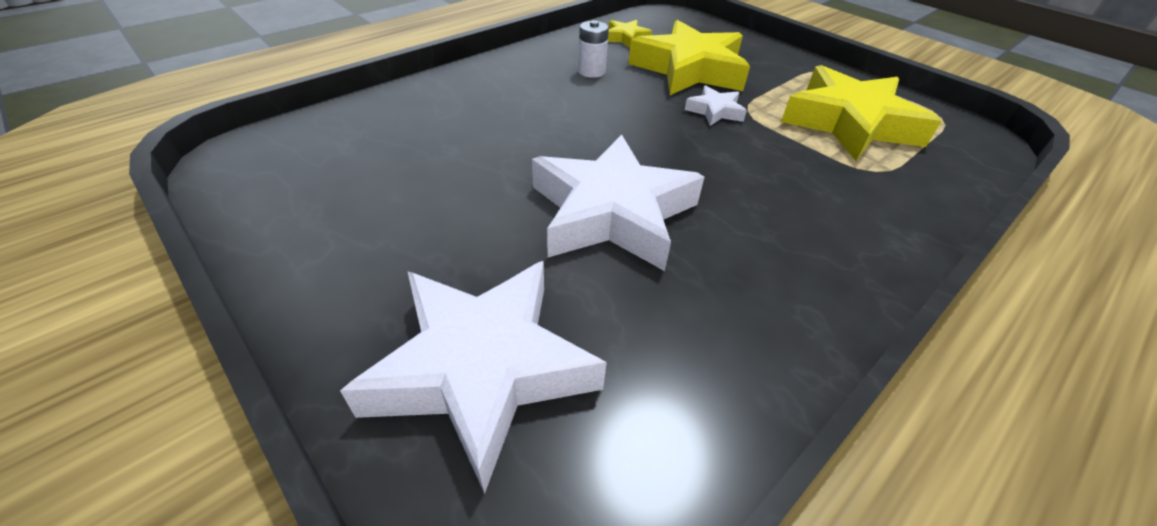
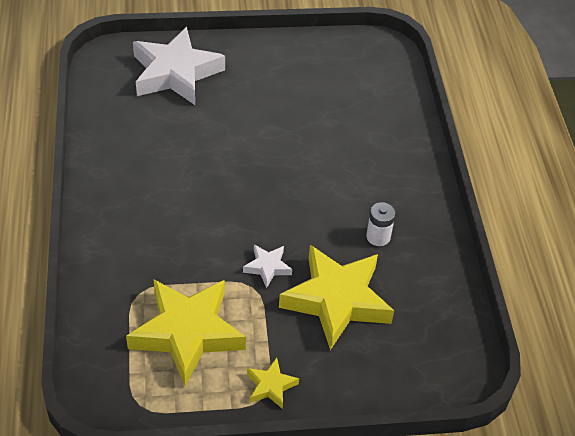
camera: 125 degrees right, 5 degrees up
(612, 212) = (219, 152): white star -> none
(626, 38) = (425, 299): yellow star -> yellow star (270, 386)

